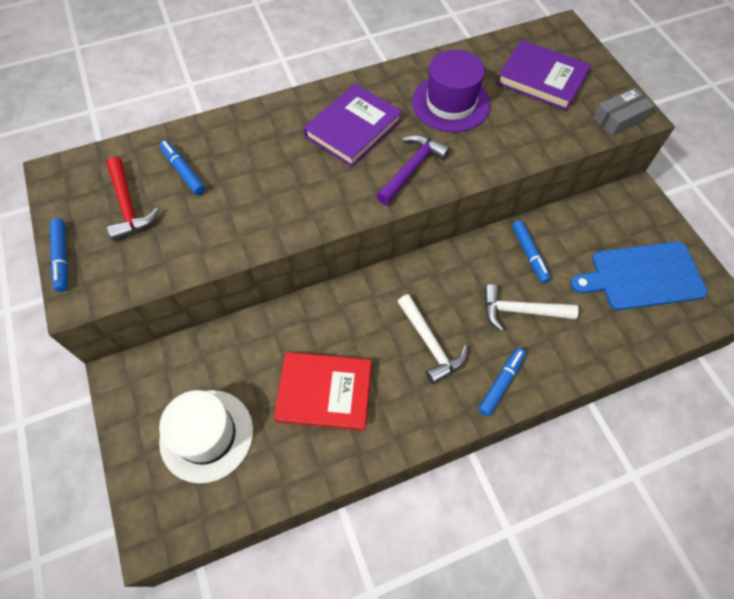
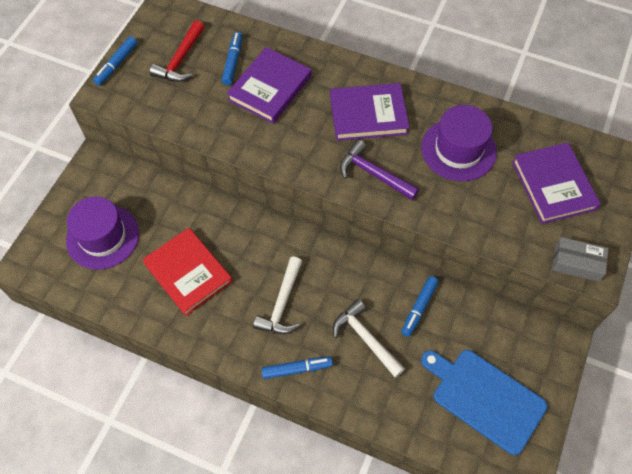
camera: 45 degrees right, 0 degrees up
(206, 435) = (103, 237): white hat -> purple hat
(244, 168) = (270, 88): none -> purple book
(412, 169) = (374, 174): purple hammer -> purple hammer turned 135 degrees counterclockwise

